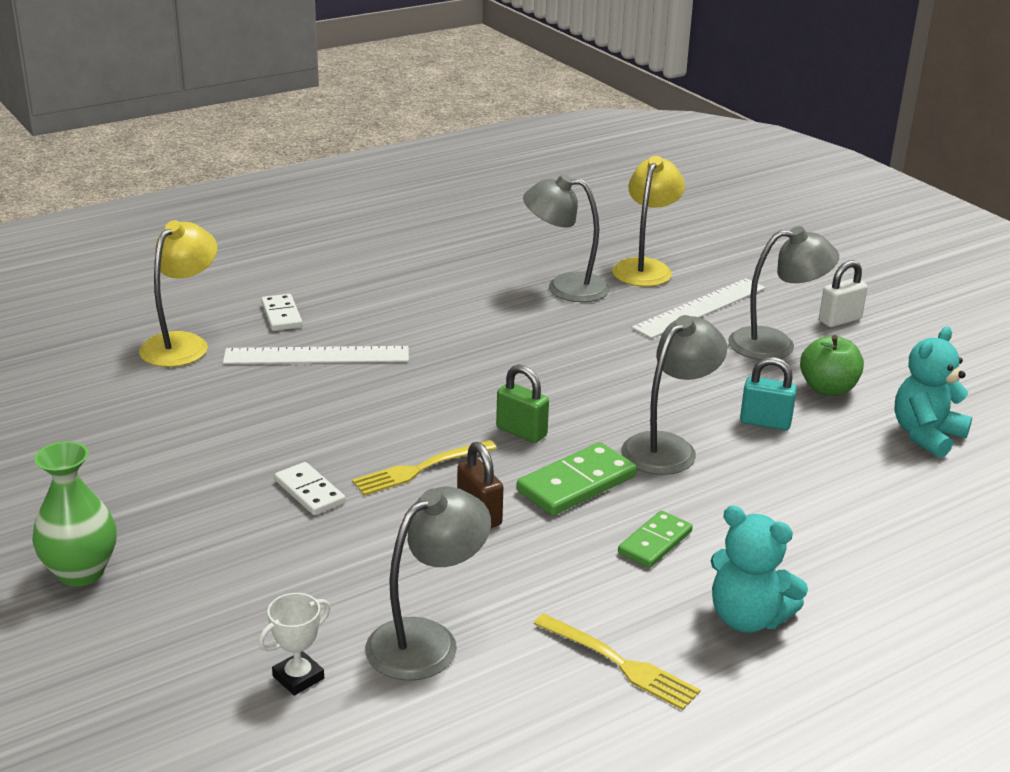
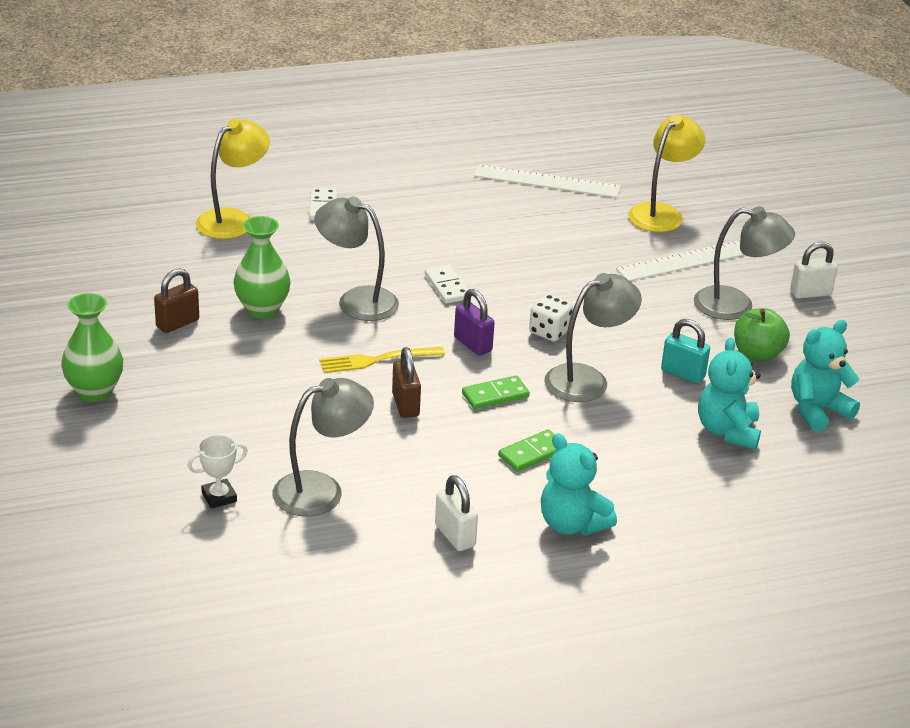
camera: 15 degrees right, 5 degrees up
(159, 469) = (177, 323): none -> brown padlock
(258, 436) = (262, 309): none -> green vase
(309, 492) = (283, 362): white domino -> white domino (447, 287)
(317, 356) = (336, 248): white ruler -> white ruler (547, 181)
(521, 432) = (472, 344): green padlock -> purple padlock
(565, 287) = (578, 220): grey lamp -> grey lamp (357, 300)
(577, 484) = (495, 395): green domino -> green domino, size x0.65
(598, 404) = (549, 332): none -> white dice
(619, 663) = (455, 536): yellow fork -> white padlock
(850, 475) = (727, 431): none -> turquoise teddy bear

